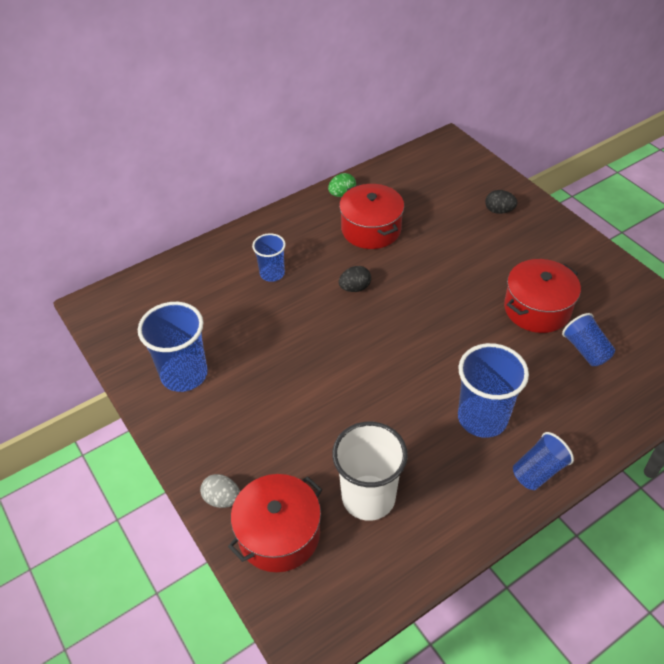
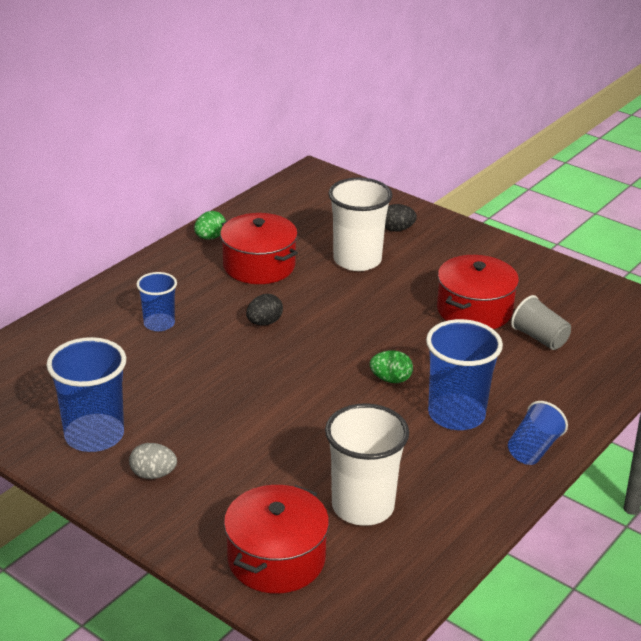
camera: 20 degrees left, 15 degrees down
(222, 499) = (195, 541): grey egg -> grey egg (153, 474)
(438, 368) = (391, 379): none -> green egg
(454, 237) = (357, 260): none -> white cup
(585, 350) = (539, 338): blue cup -> grey cup

